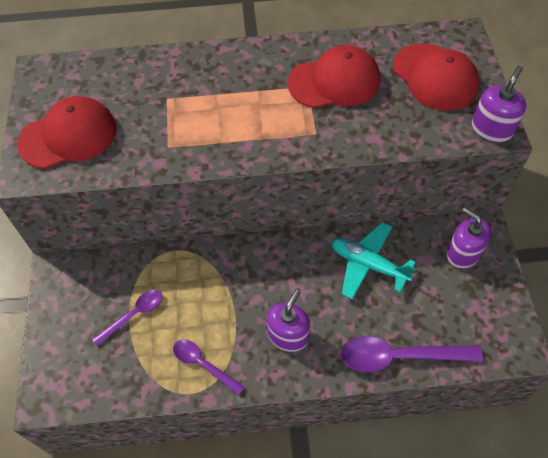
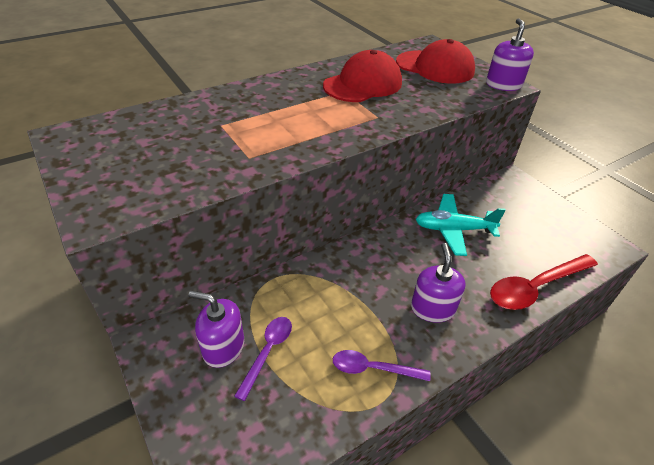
camera: 30 degrees left, 15 degrees down
(68, 136) = (131, 175): red cap -> none
(399, 356) = (535, 287): purple spoon -> red spoon
(463, 253) = (514, 198): purple soap dispenser -> purple soap dispenser (223, 347)

